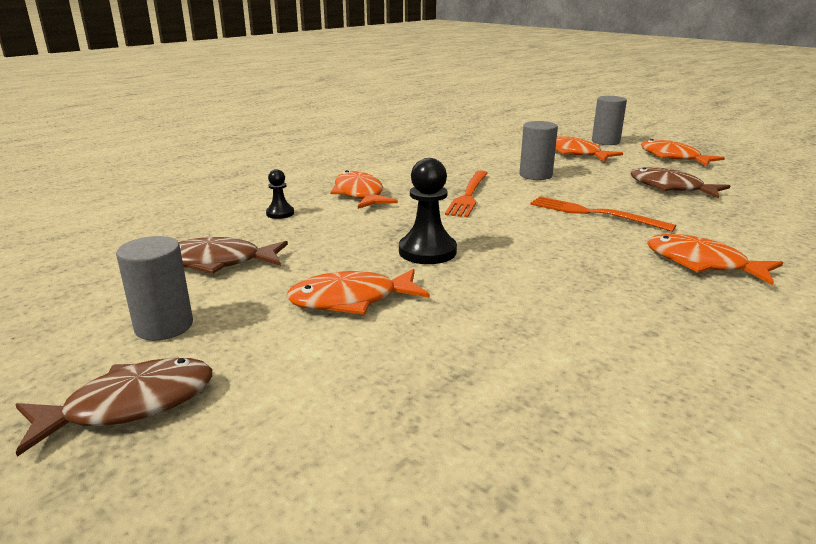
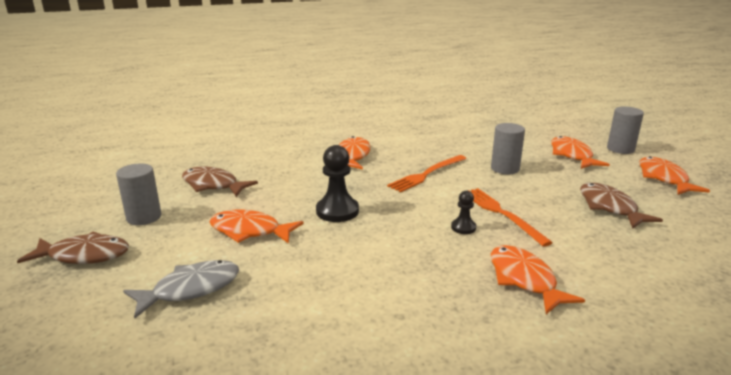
camera: 30 degrees right, 0 degrees up
(280, 213) = (285, 159): black pawn -> black pawn (463, 227)
(372, 391) = (190, 289): none -> grey fish

